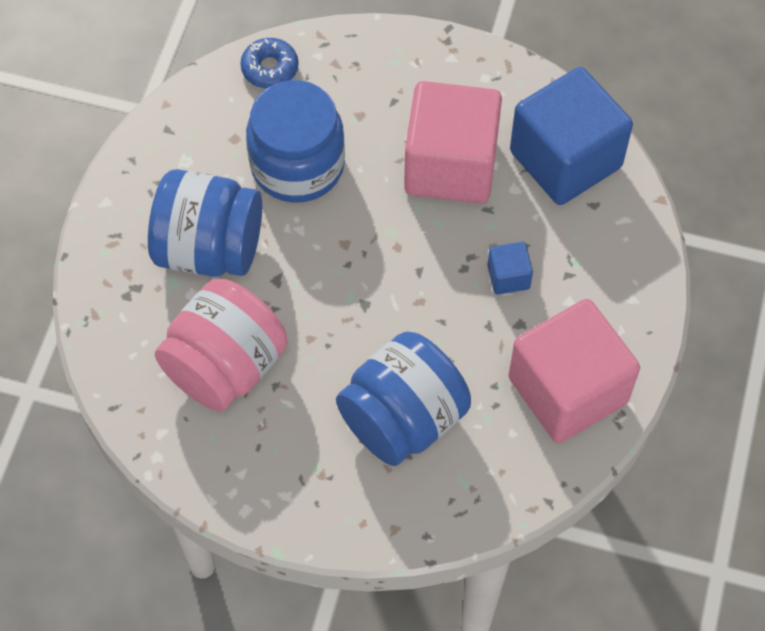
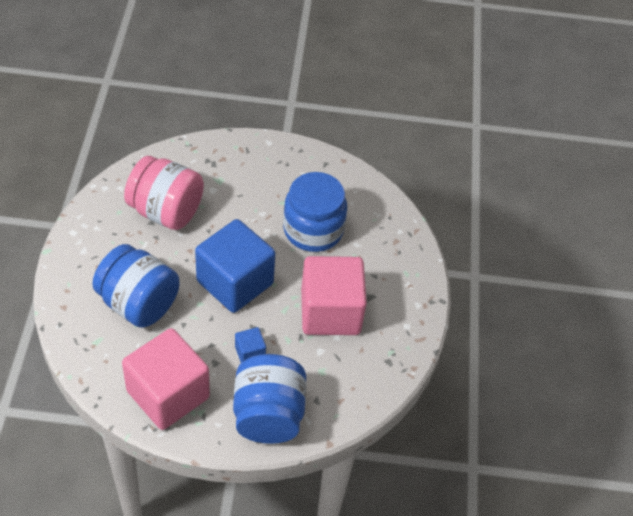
camera: 75 degrees right, 10 degrees down
(209, 249) = (245, 194): blue jar -> blue jar (268, 415)
(270, 68) = (383, 207): blue donut -> none
(565, 159) = (350, 380): blue cube -> blue cube (235, 282)

